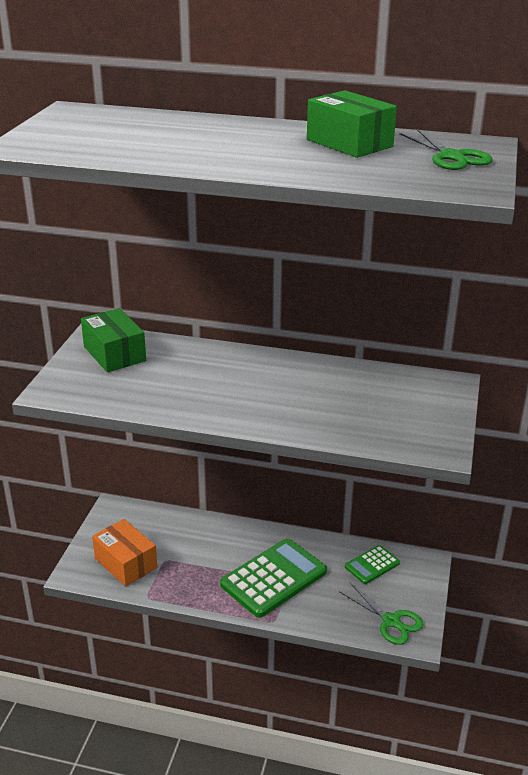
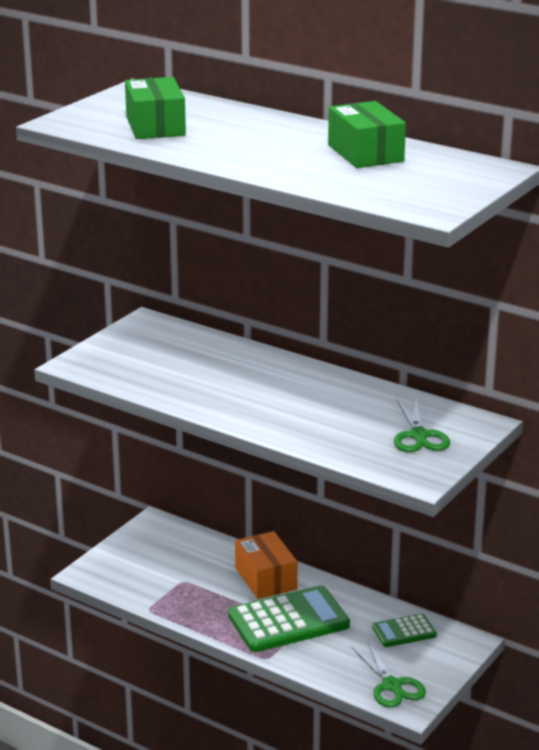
camera: 20 degrees right, 5 degrees down
(114, 354) = (155, 341): green box -> green box (155, 126)
(126, 563) = (142, 575): orange box -> orange box (265, 578)
(451, 157) = (449, 178): green scissors -> green scissors (419, 435)

